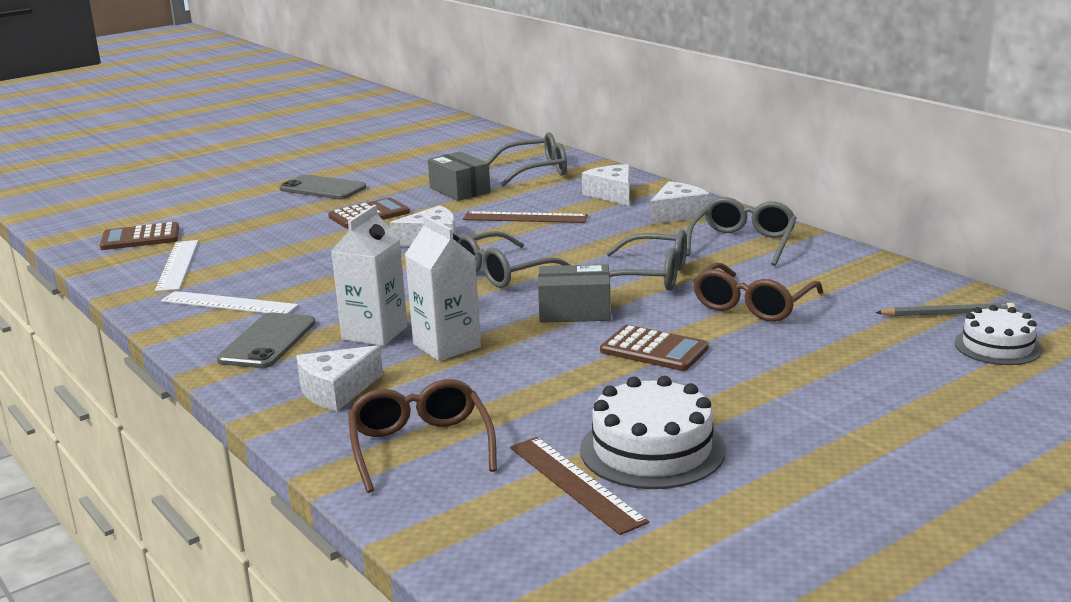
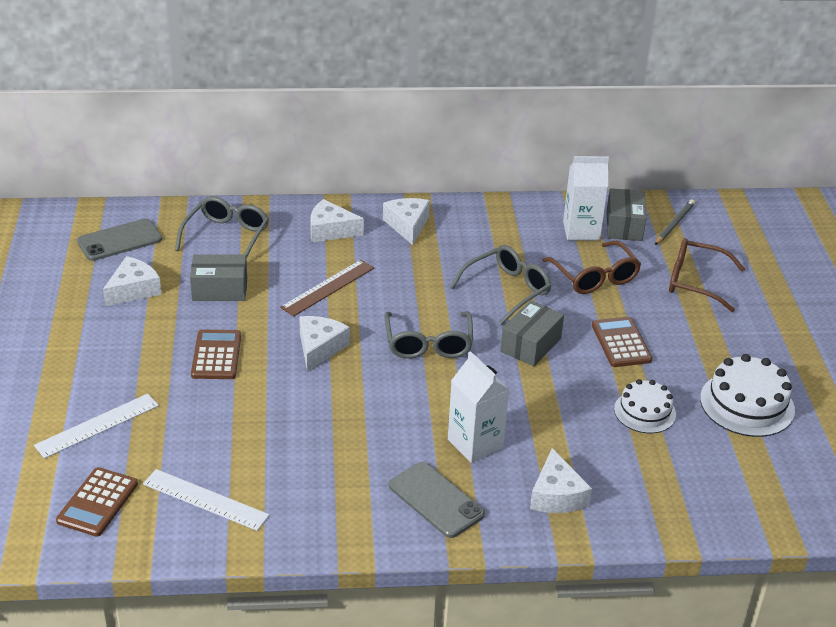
camera: 60 degrees left, 15 degrees up
(229, 304) = (334, 497): white ruler -> white ruler (97, 425)
(322, 188) = (108, 354): grey phone -> grey phone (119, 240)
(415, 170) = (133, 290): none -> white cheese
(420, 447) = (671, 489): brown glasses -> brown glasses (696, 282)
(447, 346) = (531, 420): white carton -> white carton (581, 231)
(576, 483) = (763, 448): brown ruler -> none
(654, 350) = (621, 343): brown calculator -> brown calculator turned 75 degrees counterclockwise
(742, 243) = (493, 230): grey glasses -> none
(883, 292) = (624, 226): none -> grey box
(997, 346) = (728, 234): white cake -> white cake (645, 412)

